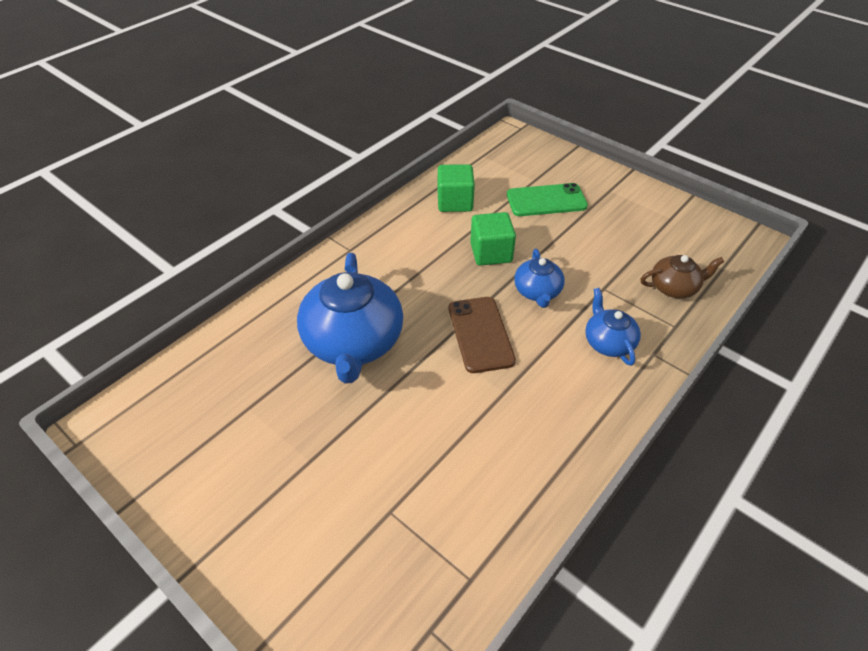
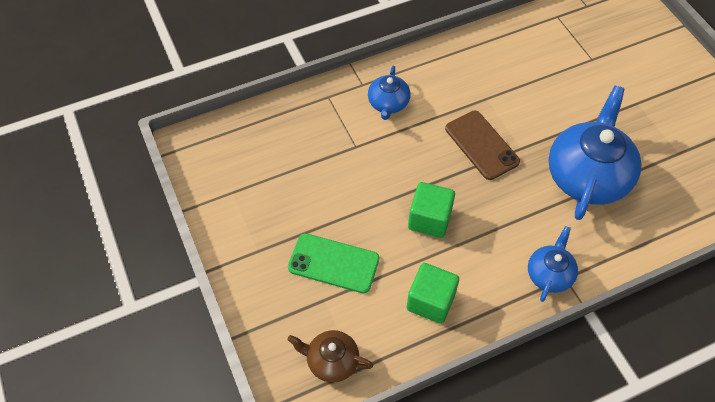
camera: 155 degrees left, 10 degrees up
(480, 334) = (481, 145): brown phone -> brown phone turned 45 degrees counterclockwise
(537, 292) = (413, 164): blue teapot -> blue teapot (549, 274)
(674, 287) = (299, 125): brown teapot -> brown teapot (331, 361)

